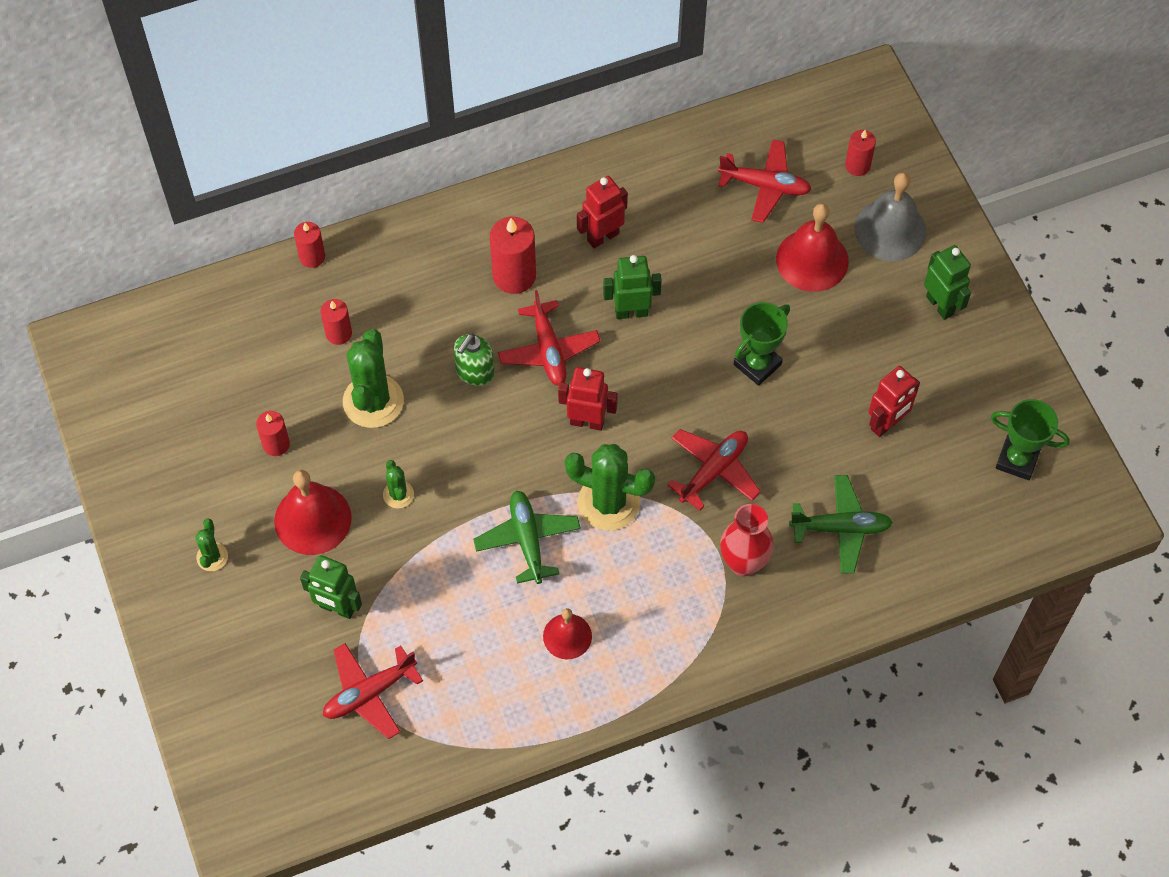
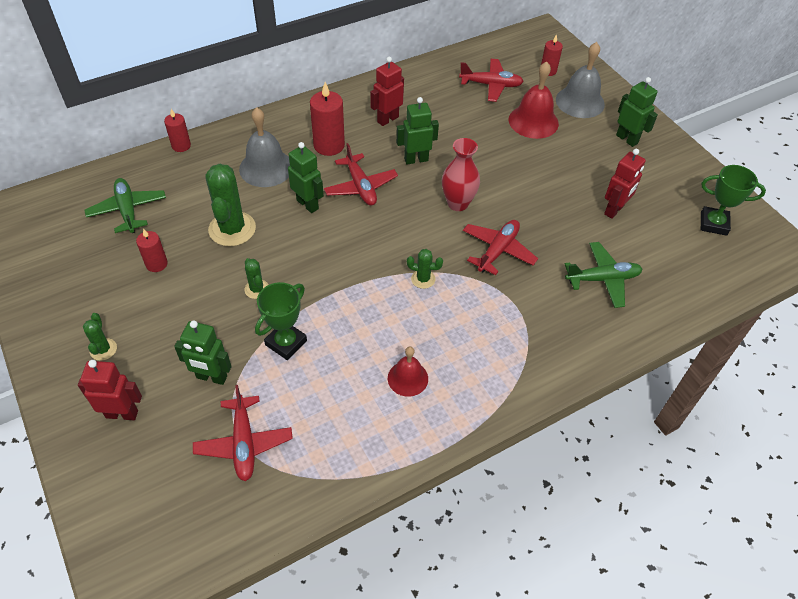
camera: 10 degrees left, 10 degrees down
(312, 519) = (188, 313): red bell -> none
(338, 333) = (203, 189): red candle -> none
(369, 693) = (244, 443): red plane -> red plane turned 60 degrees counterclockwise
(424, 306) = (266, 168): none -> grey bell
(475, 372) = (308, 204): green soap dispenser -> green robot
(527, 540) = (364, 311): green plane -> green plane (128, 210)
(587, 422) = (396, 228): red robot -> red robot (122, 413)
(608, 503) = (423, 279): green cactus -> green cactus, size x0.50
(743, 563) = (536, 310): red vase -> red vase (457, 203)
(757, 364) = (512, 182): green trophy -> green trophy (286, 343)

